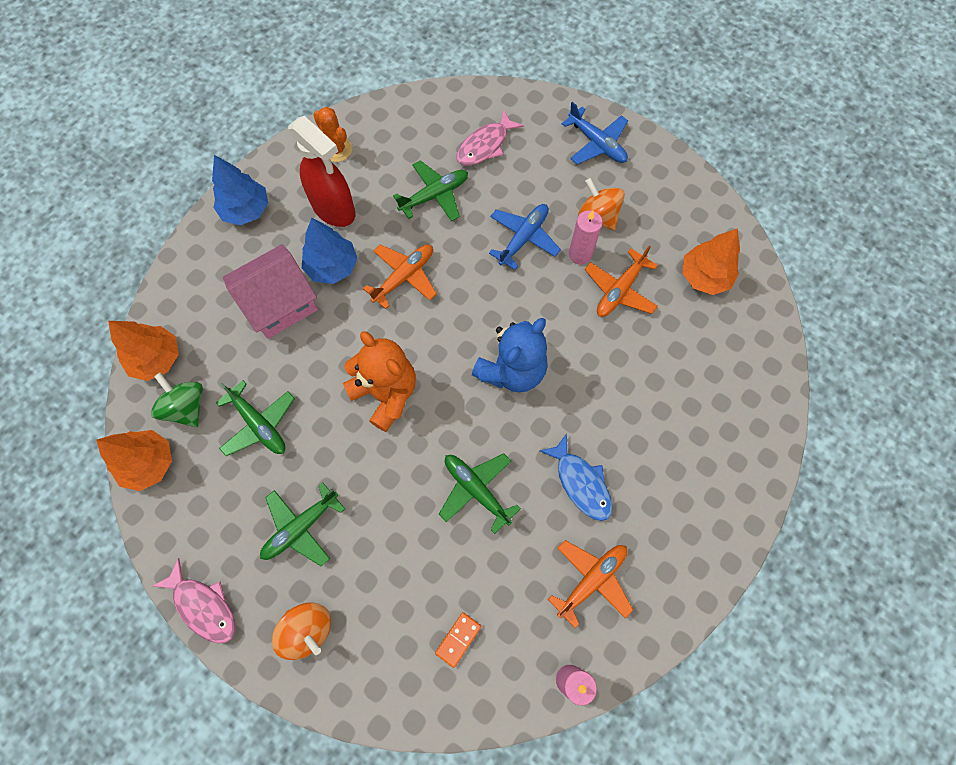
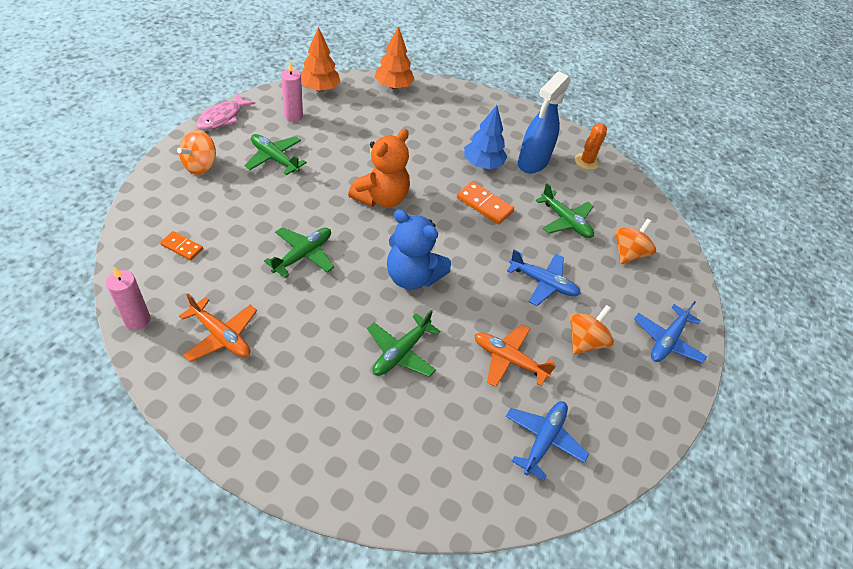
camera: 75 degrees right, 20 degrees down
(186, 407) = (360, 101): green spinning top -> none
(246, 210) = (517, 118): blue tree -> none
(259, 424) = (350, 134): green plane -> green plane (401, 352)
(280, 303) = (446, 139): pink house -> none
(334, 209) = (532, 162): red spray bottle -> blue spray bottle
(404, 277) = (484, 205): orange plane -> orange domino
(485, 145) = (628, 253): pink fish -> orange spinning top
(580, 254) = (538, 326): pink candle -> pink candle (293, 116)
(581, 483) = (310, 328): blue fish -> none
(704, 277) = (543, 440): orange tree -> blue plane

